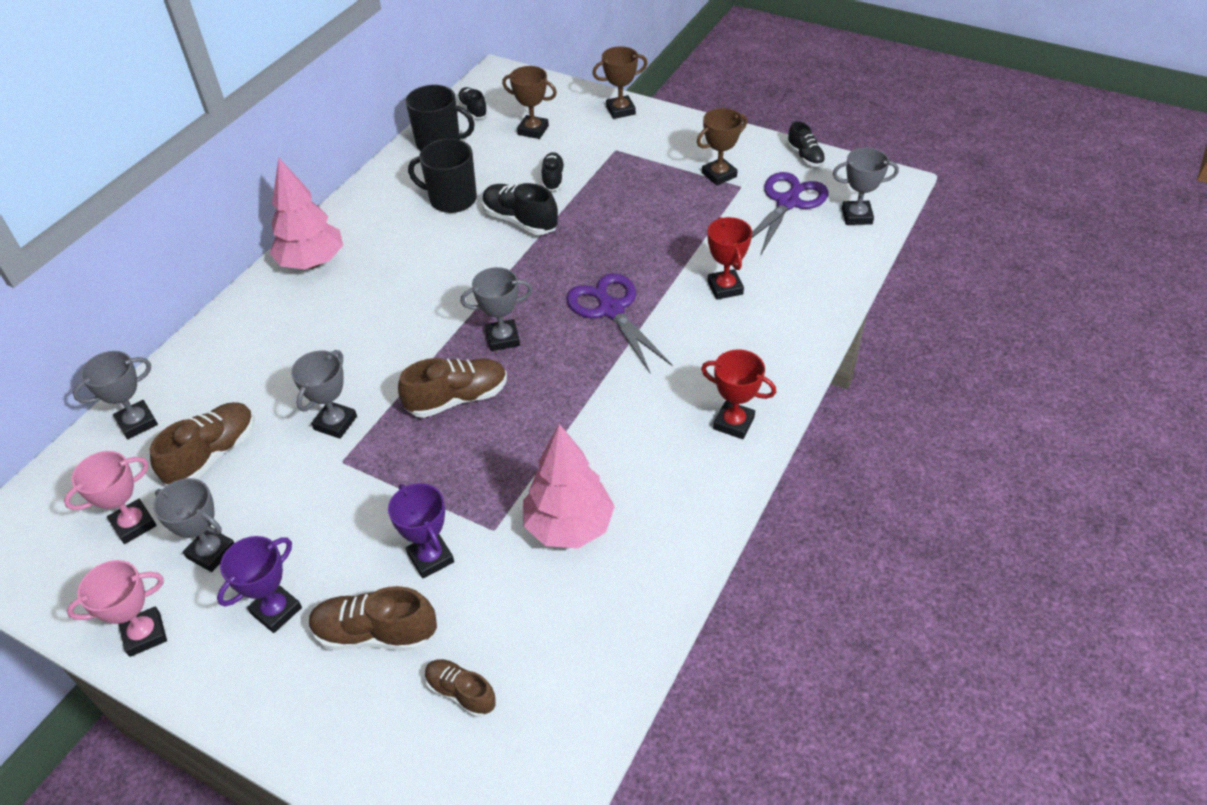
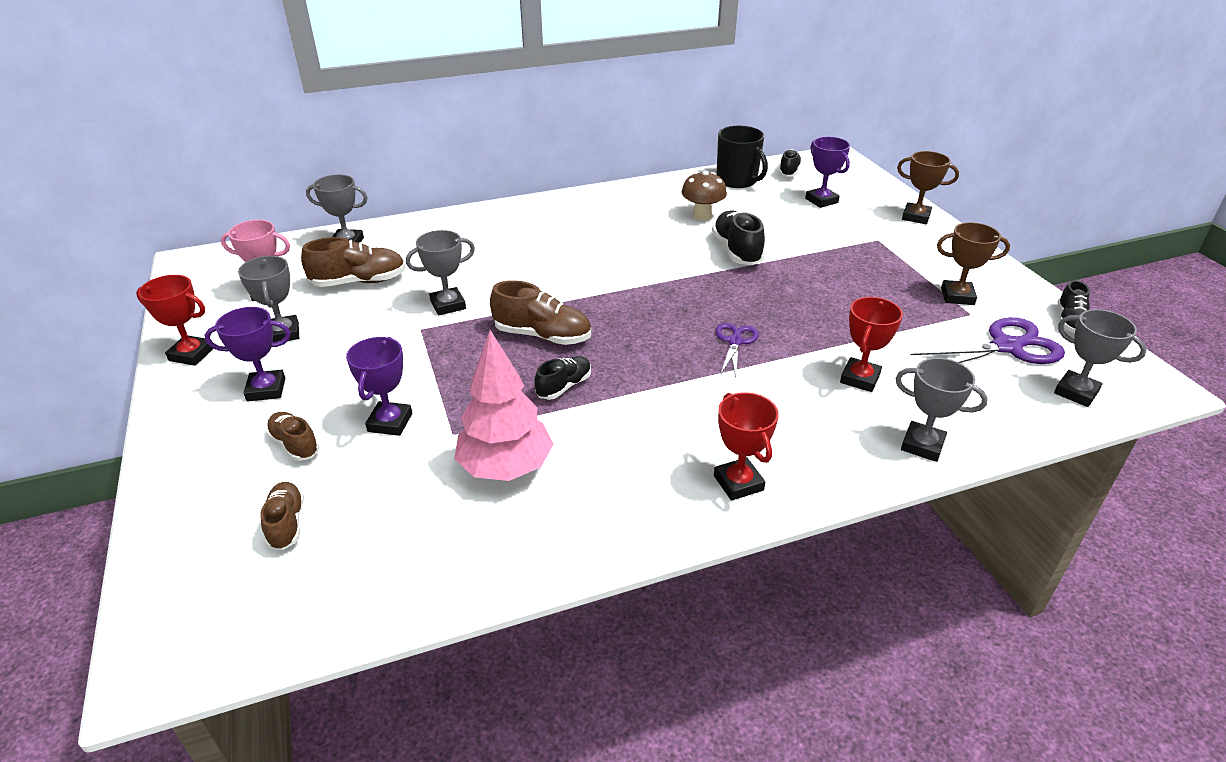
camera: 40 degrees right, 10 degrees down
(145, 634) = (191, 354): pink trophy -> red trophy
(312, 262) = (559, 210): pink tree -> none
(375, 633) = (295, 445): brown shoe -> brown shoe, size x0.63
(452, 199) = (702, 216): black mug -> brown mushroom
(503, 338) = (625, 316): grey trophy -> grey trophy (922, 445)
(533, 130) = (821, 201): brown trophy -> purple trophy
(553, 179) = (798, 236): black shoe -> black shoe (564, 386)
(610, 309) = (735, 341): purple scissors -> purple scissors, size x0.58

